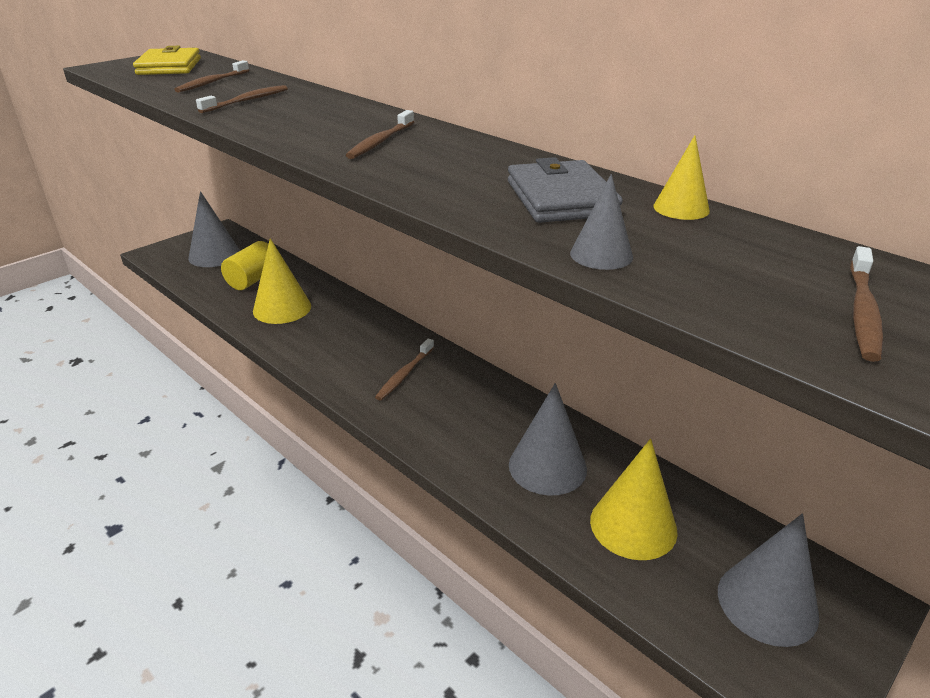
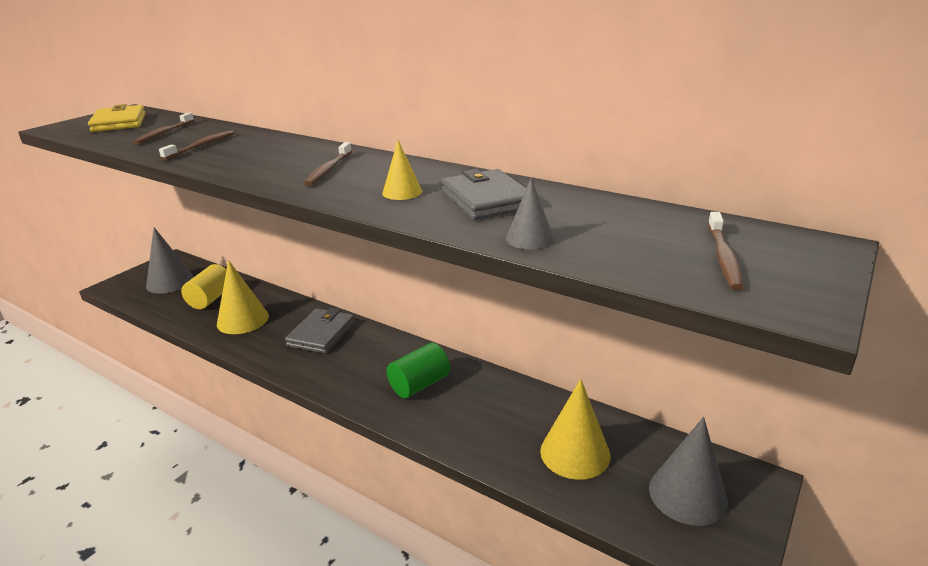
camera: 10 degrees left, 5 degrees down
(364, 336) = (321, 334): none -> grey wallet
(405, 374) = (363, 361): brown toothbrush -> none
(463, 412) = (419, 384): none -> green cylinder
(547, 466) = (498, 418): grey cone -> none
(681, 208) = (578, 198): yellow cone -> yellow cone (402, 192)

